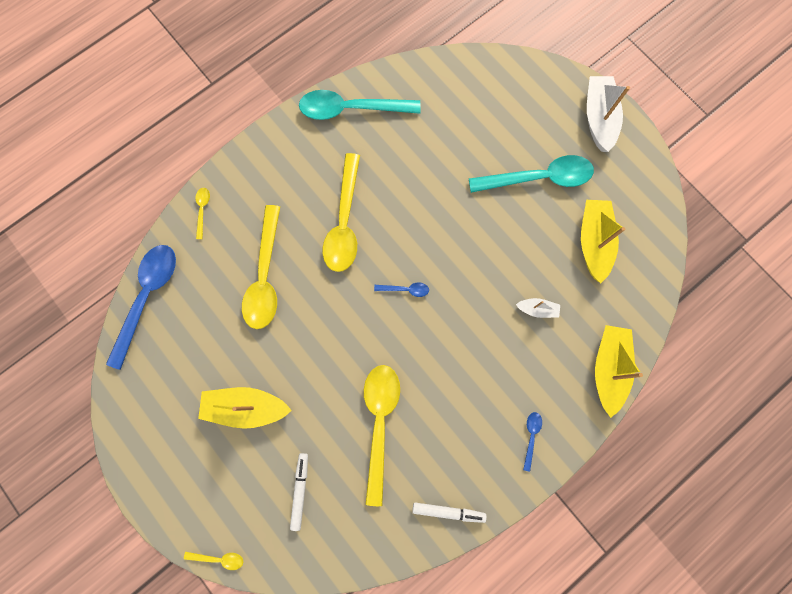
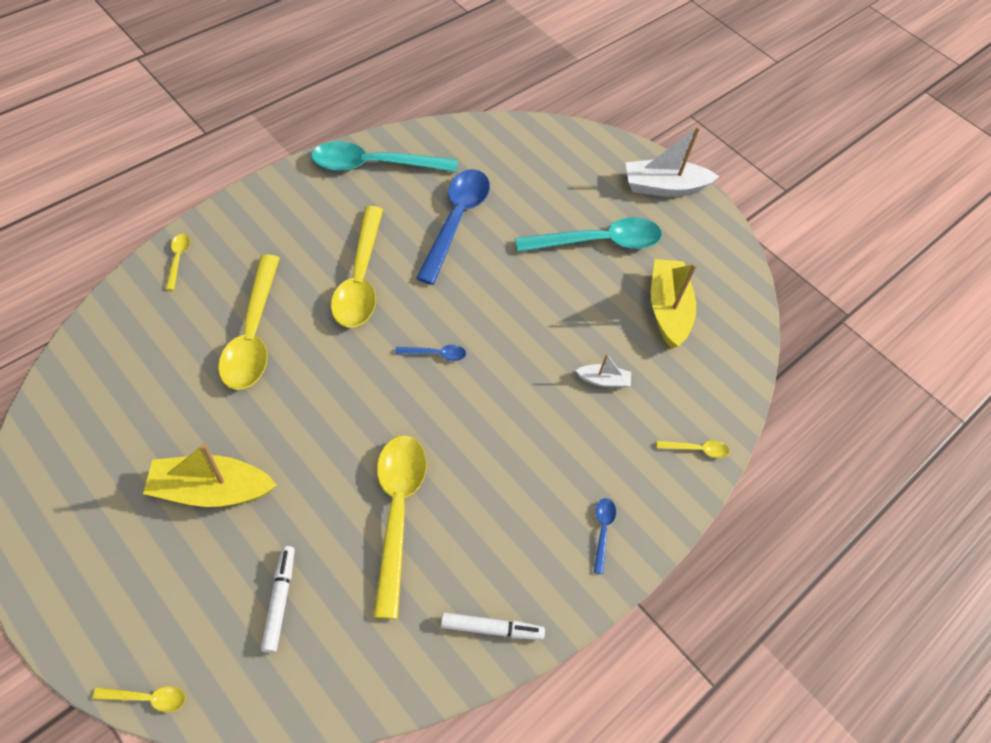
camera: 10 degrees left, 20 degrees down
(148, 298) = (90, 354): blue spoon -> blue spoon (456, 221)
(598, 118) = (664, 187): white boat -> white boat turned 90 degrees counterclockwise
(608, 368) = (696, 449): yellow boat -> yellow spoon

